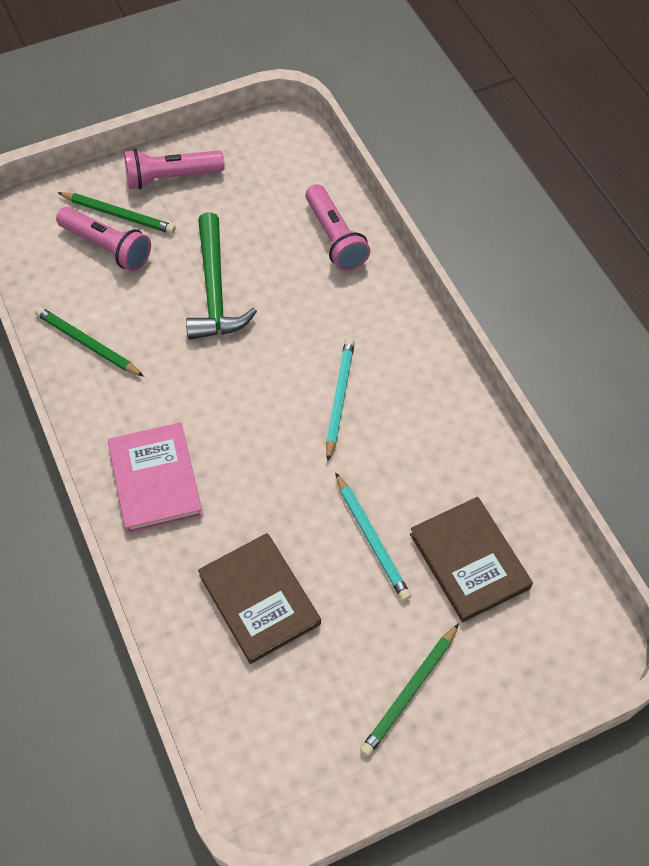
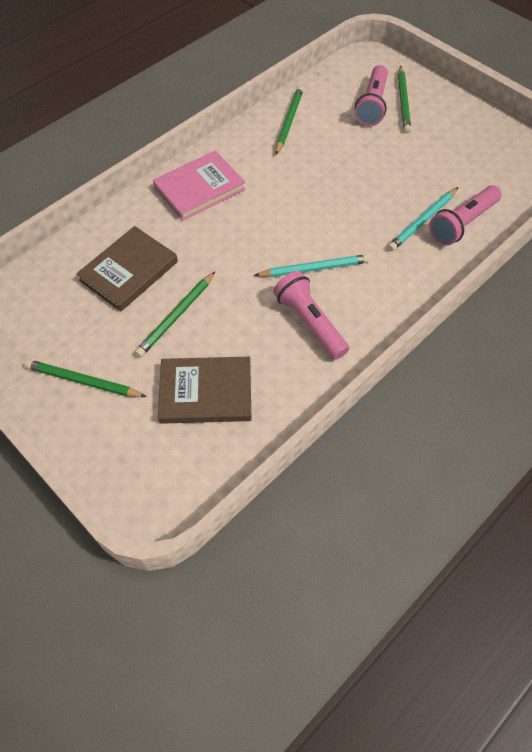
camera: 70 degrees right, 0 degrees up
(171, 177) = (454, 116): pink flashlight -> pink flashlight (310, 322)
(214, 290) = (370, 170): green hammer -> none
(351, 563) = (176, 316): none -> green pencil
(371, 539) = (201, 323): turquoise pencil -> turquoise pencil (422, 221)
(469, 561) = (206, 392): brown book -> brown book turned 45 degrees clockwise

